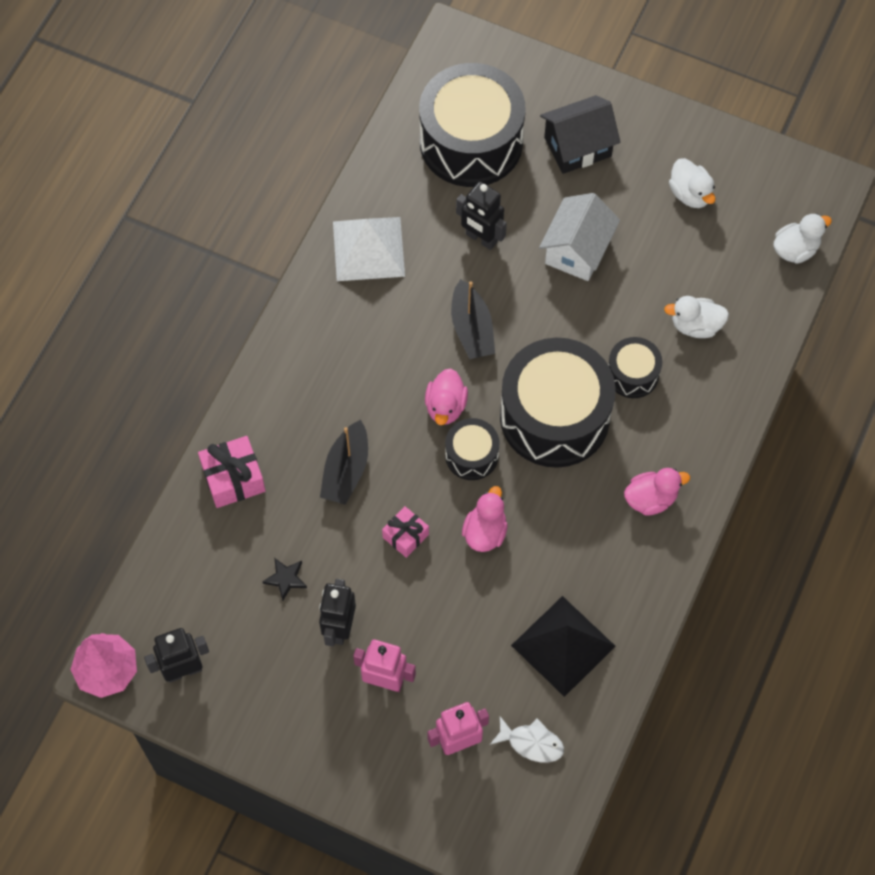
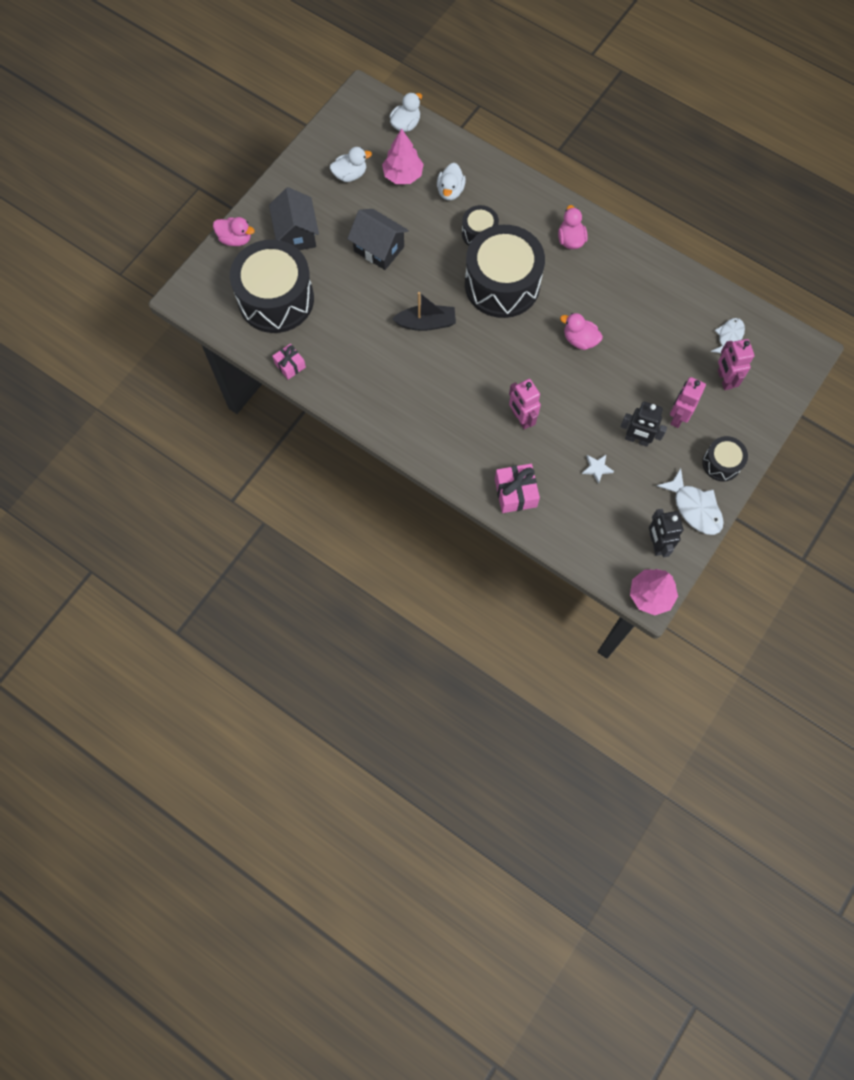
camera: 80 degrees left, 5 degrees up
(245, 717) = (694, 508): none -> white fish
(285, 579) = (597, 468): black star -> white star
(346, 470) = (521, 418): black boat -> pink robot
(368, 248) = (348, 379): white pyramid -> none
(405, 536) = (575, 388): pink gift -> pink gift (290, 365)
(445, 406) = (483, 349): pink duck -> pink duck (235, 239)
(471, 455) = (522, 339): black drum -> black drum (721, 463)
(481, 238) = (356, 306): black robot -> none
(563, 646) = (665, 308): black pyramid -> none
(577, 250) = (379, 249): white house -> black house
(706, 260) = (403, 175): none -> pink tree
(795, 249) = (405, 124): white duck -> white duck turned 60 degrees clockwise

